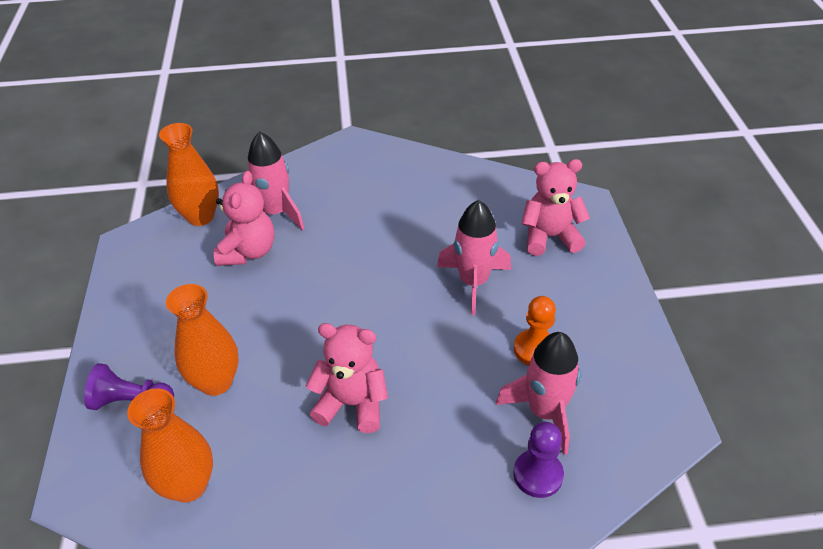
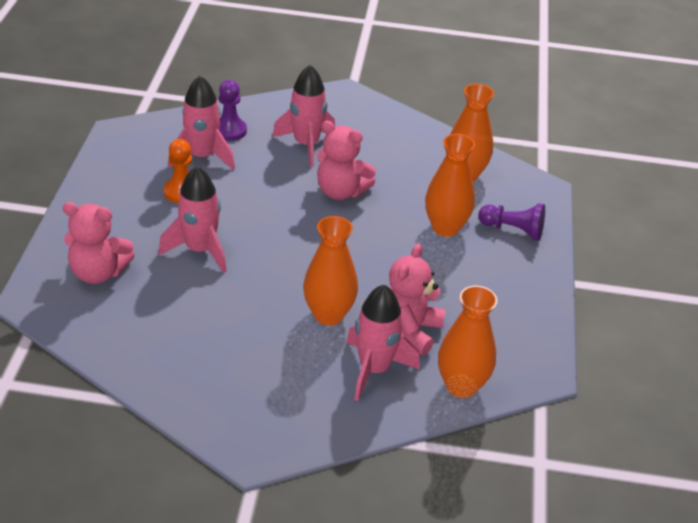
camera: 170 degrees left, 5 degrees down
(326, 248) = (328, 315): none -> orange vase
(422, 478) = (306, 145): none -> pink rocket

